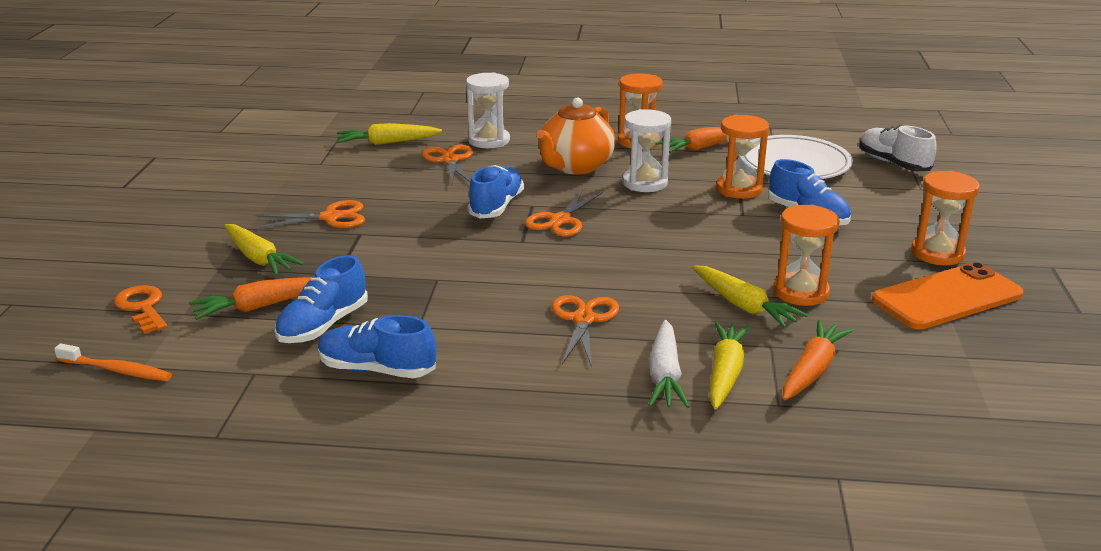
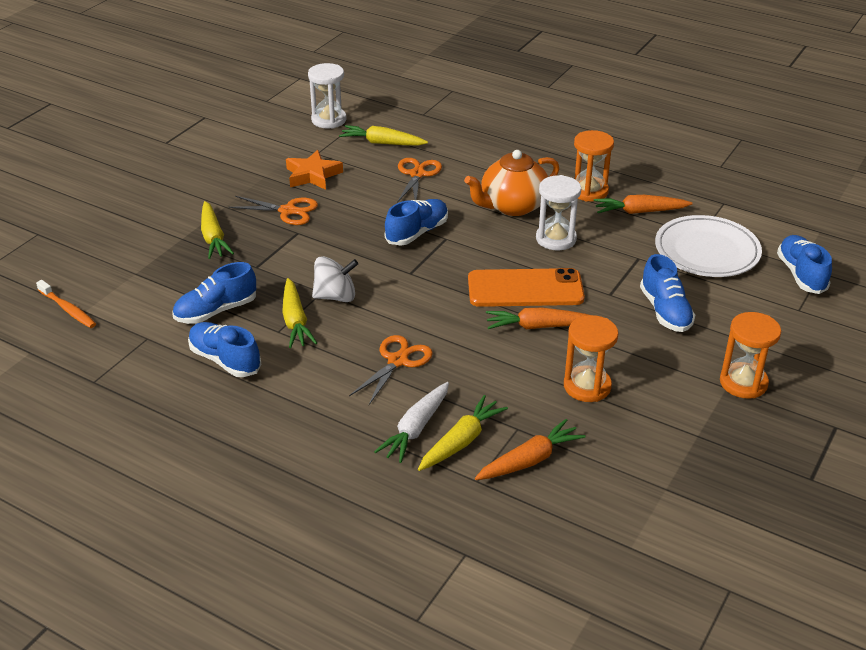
camera: 25 degrees right, 10 degrees up
(142, 307) = (113, 260): orange key -> none
(260, 306) = (187, 282): orange carrot -> orange carrot (538, 326)
(332, 182) = (313, 175): none -> orange star
(457, 279) = (335, 296): none -> white spinning top
(489, 140) = (464, 160): white hourglass -> white hourglass (329, 120)
(561, 220) = (456, 260): orange scissors -> none
(739, 189) = (631, 266): orange hourglass -> none
(744, 306) = (529, 385): yellow carrot -> yellow carrot (295, 321)
(893, 163) = (801, 274): white shoe -> blue shoe
(947, 297) = (706, 429): orange phone -> orange phone (525, 289)

